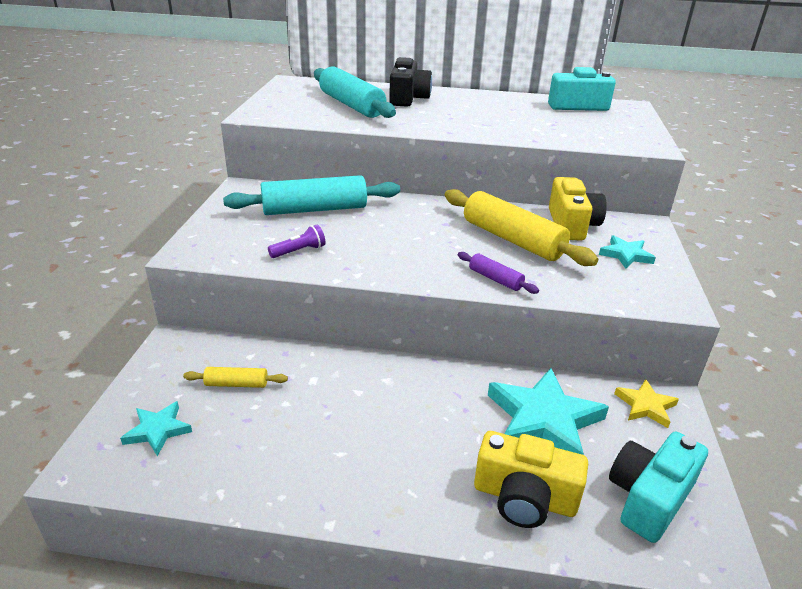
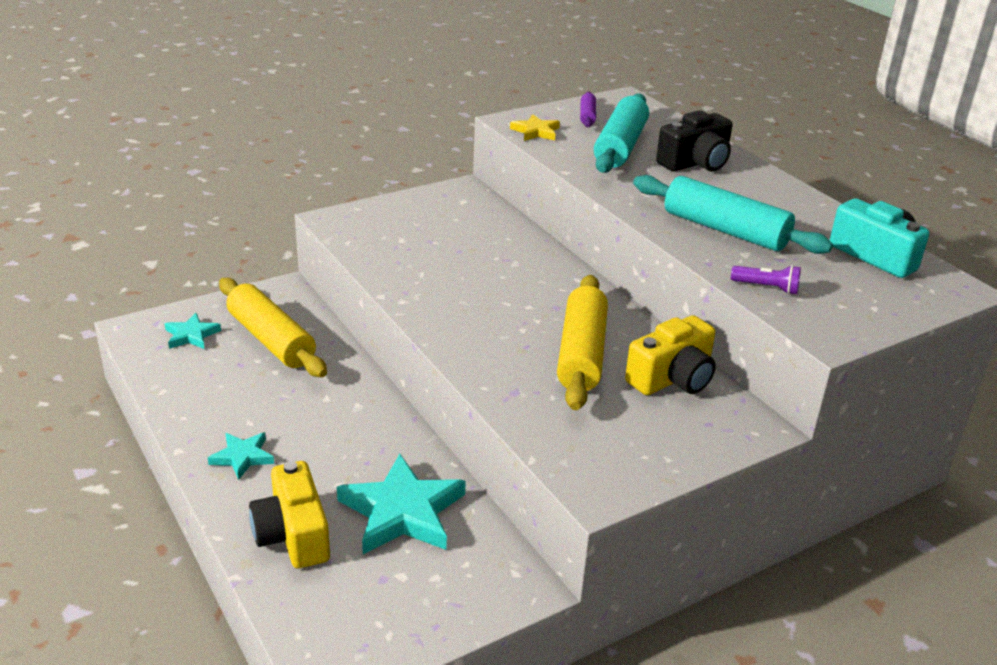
camera: 50 degrees right, 0 degrees up
(236, 384) = (271, 340): yellow rolling pin -> yellow rolling pin, size x2.11
(299, 251) = (400, 260): purple flashlight -> purple flashlight (766, 287)
(315, 209) = (478, 235): turquoise rolling pin -> turquoise rolling pin (725, 230)
(495, 279) = (490, 370): purple rolling pin -> purple rolling pin (587, 116)
(625, 255) = (656, 432): turquoise star -> turquoise star (242, 457)
(645, 406) = (497, 571): yellow star -> yellow star (535, 131)
(649, 498) = (364, 609): turquoise camera -> none

